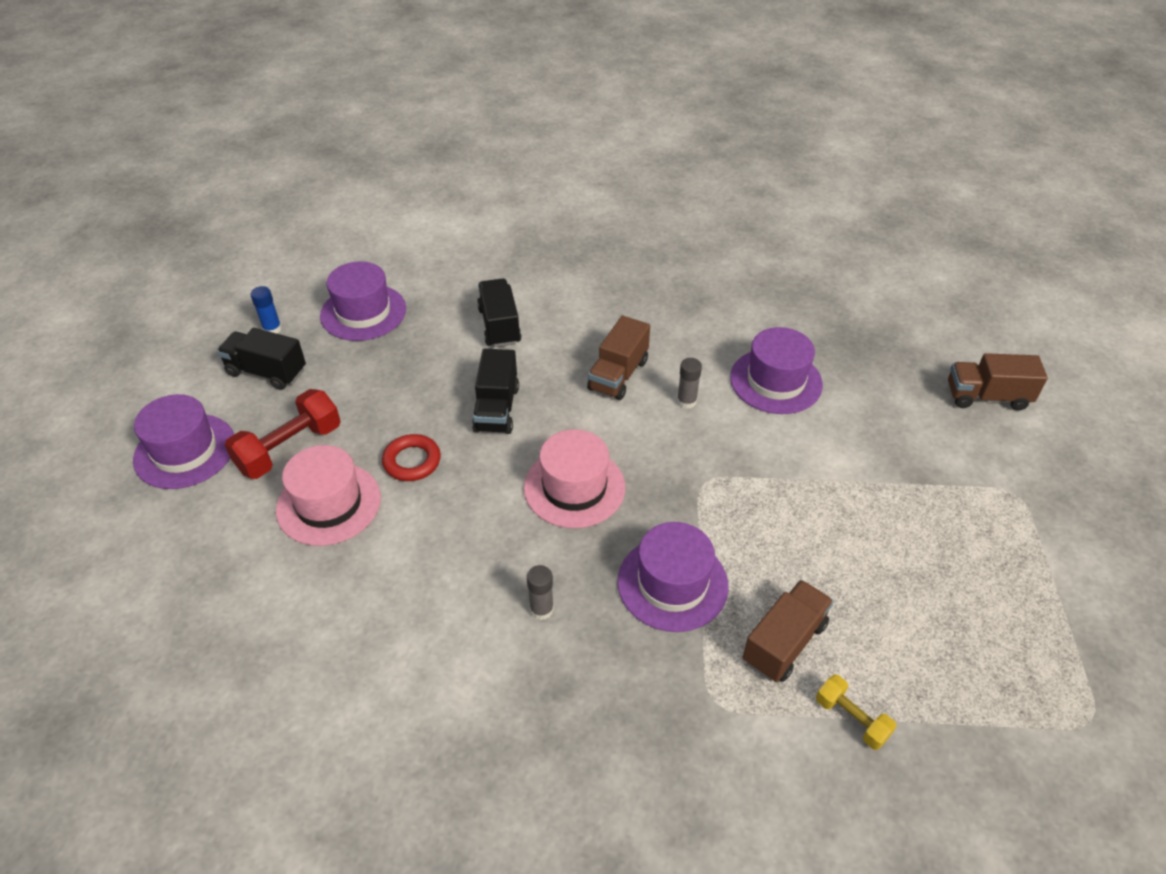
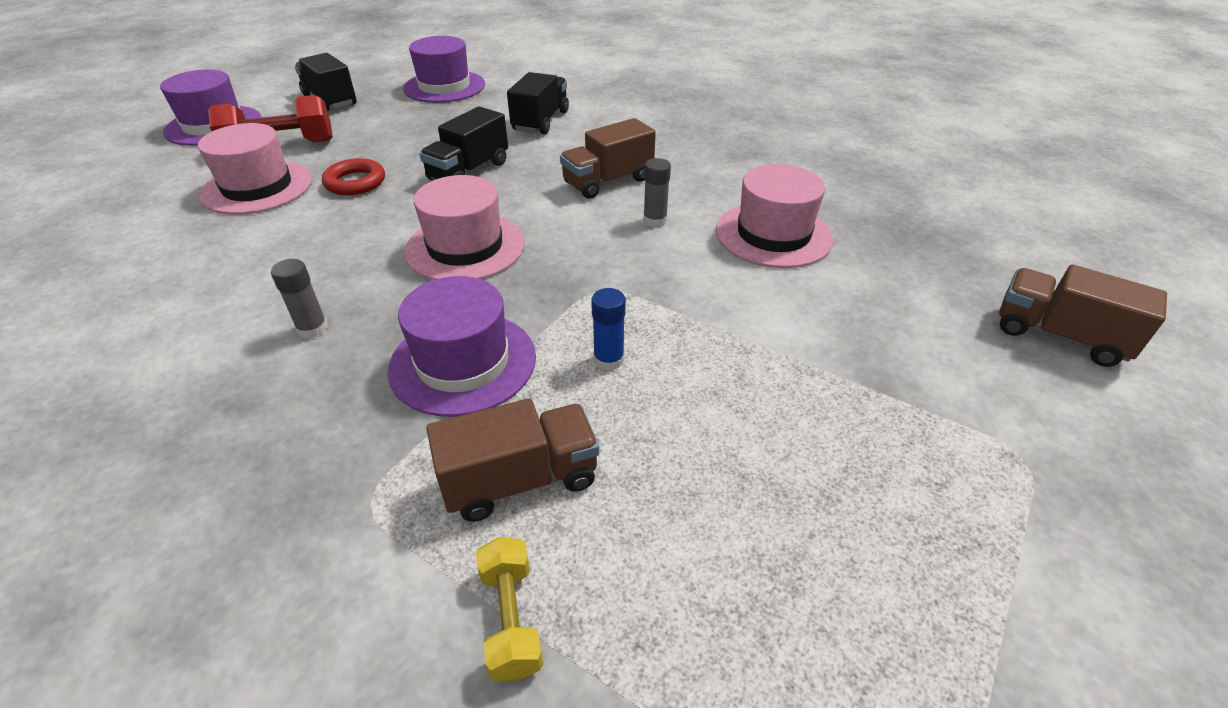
camera: 30 degrees right, 5 degrees down
(272, 329) = (368, 79): blue glue stick -> blue glue stick (608, 360)
(776, 381) = (773, 234): purple hat -> pink hat

